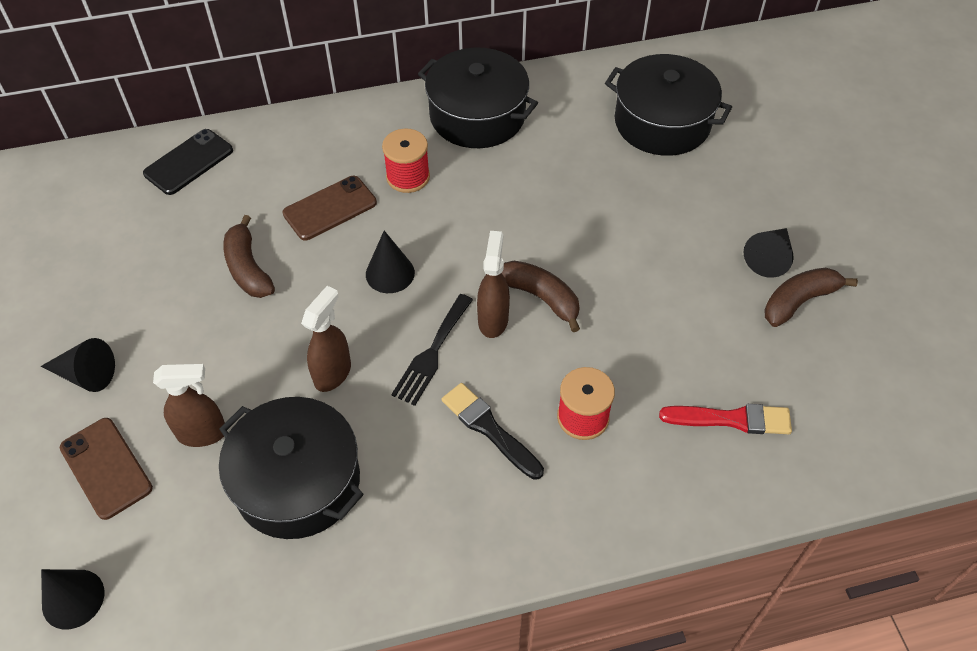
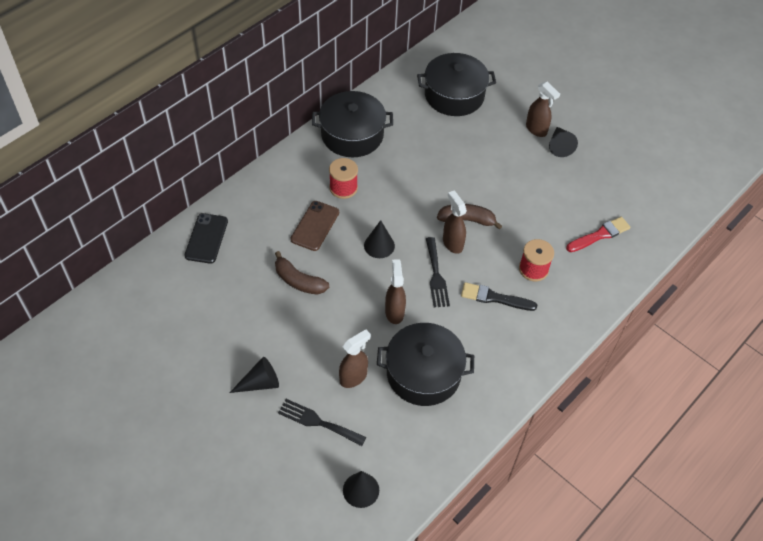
camera: 35 degrees left, 0 degrees up
(106, 468) = (318, 422): brown phone -> black fork
(750, 219) = (536, 129): none -> brown spray bottle
(799, 301) = (588, 162): brown banana -> none

